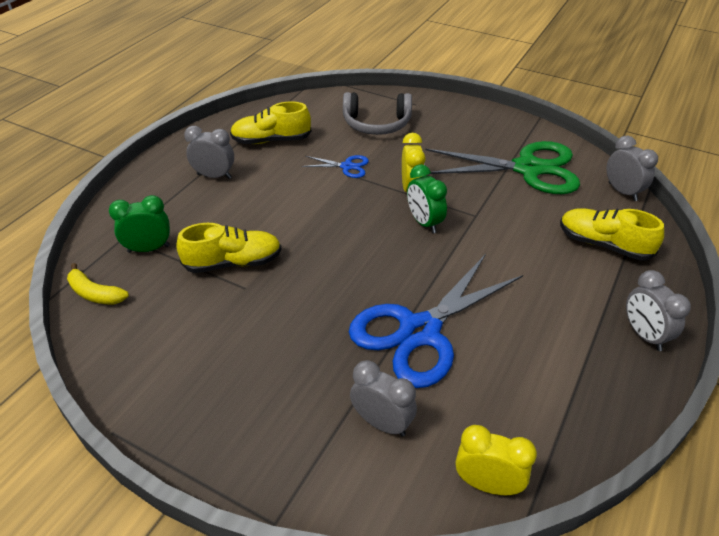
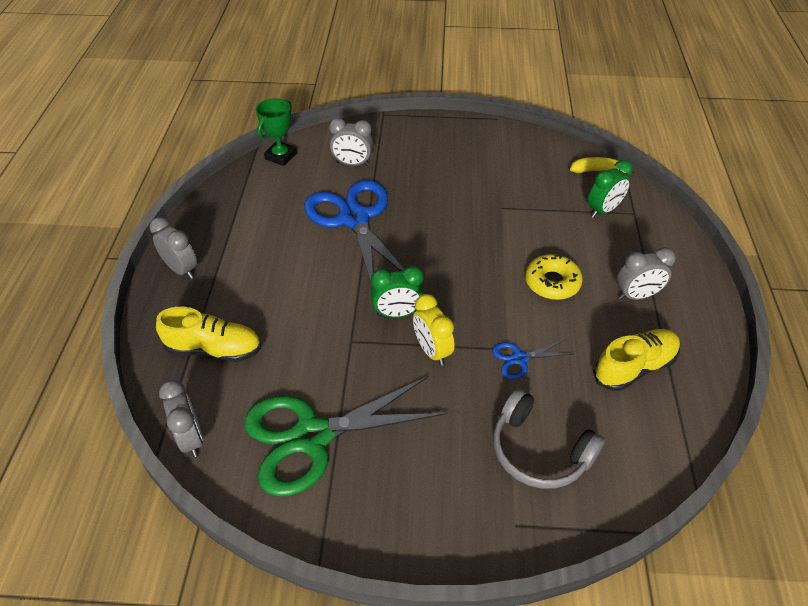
camera: 155 degrees right, 5 degrees up
(233, 263) = (529, 221): yellow shoe -> none
(270, 205) = (552, 282): none -> yellow donut
(376, 124) = (539, 451): grey headphones -> grey headphones turned 120 degrees counterclockwise
(420, 331) = (354, 219): blue scissors -> blue scissors turned 45 degrees counterclockwise
(424, 223) = (397, 313): green clock -> green clock turned 135 degrees clockwise
(487, 484) = (281, 156): yellow clock -> green trophy
(622, 192) = (191, 438): grey clock -> grey clock turned 150 degrees counterclockwise

